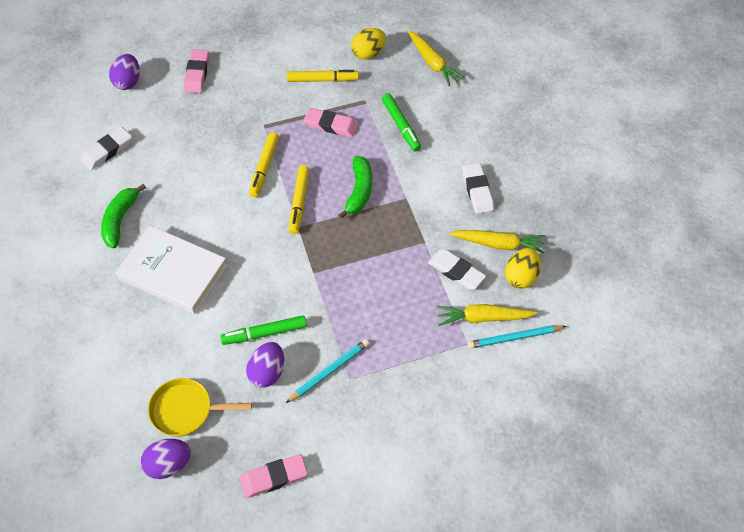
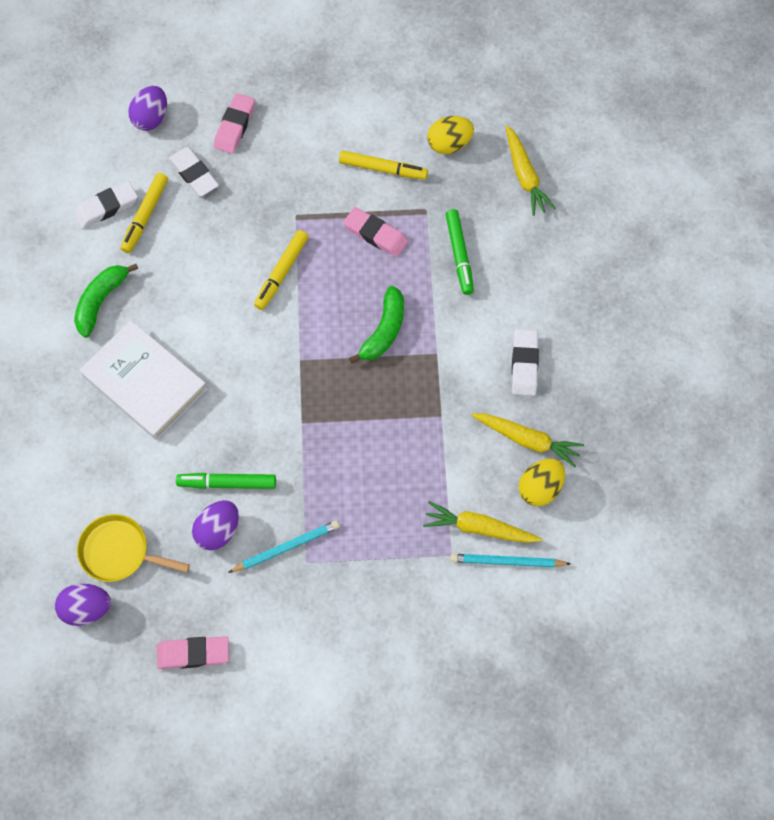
camera: 15 degrees right, 10 degrees up
(299, 202) = (310, 328): yellow marker -> yellow marker (145, 216)
(456, 271) = (466, 462): white eraser -> white eraser (194, 174)

